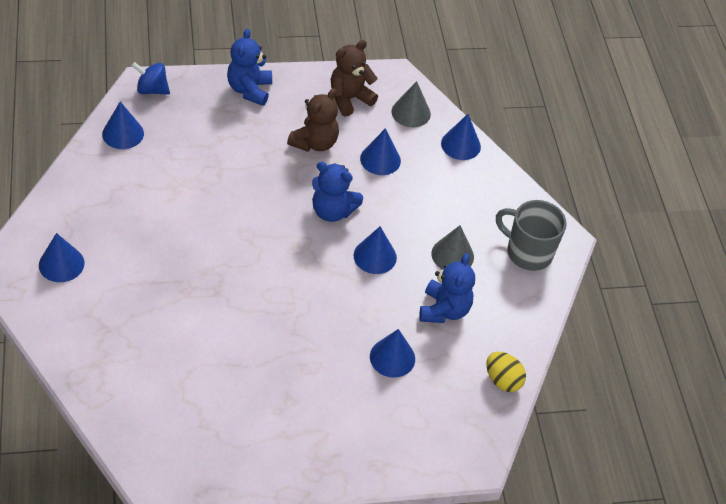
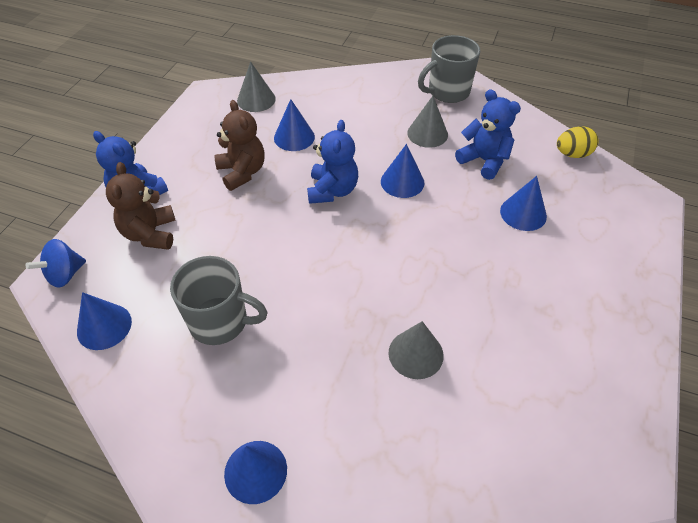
camera: 55 degrees left, 0 degrees up
(161, 195) = (220, 322): none -> grey mug
(198, 323) = (416, 354): none -> grey cone
(332, 211) = (332, 190): blue teddy bear -> blue teddy bear turned 45 degrees counterclockwise
(349, 99) = (209, 130): brown teddy bear -> brown teddy bear (150, 234)
(460, 145) = (313, 85): blue cone -> none

